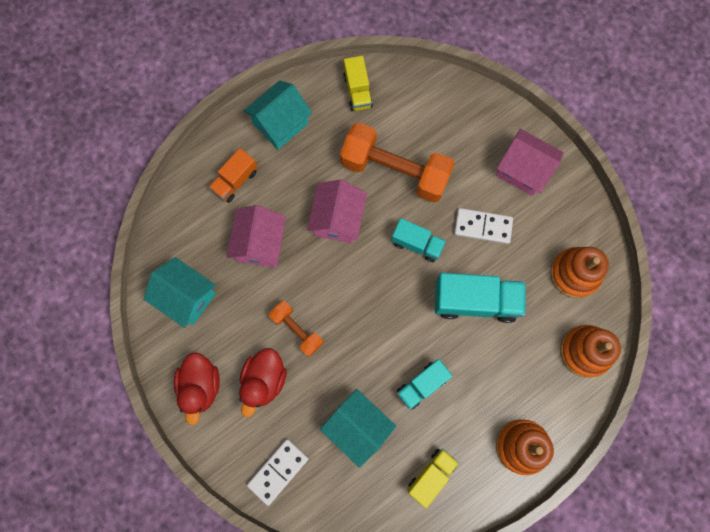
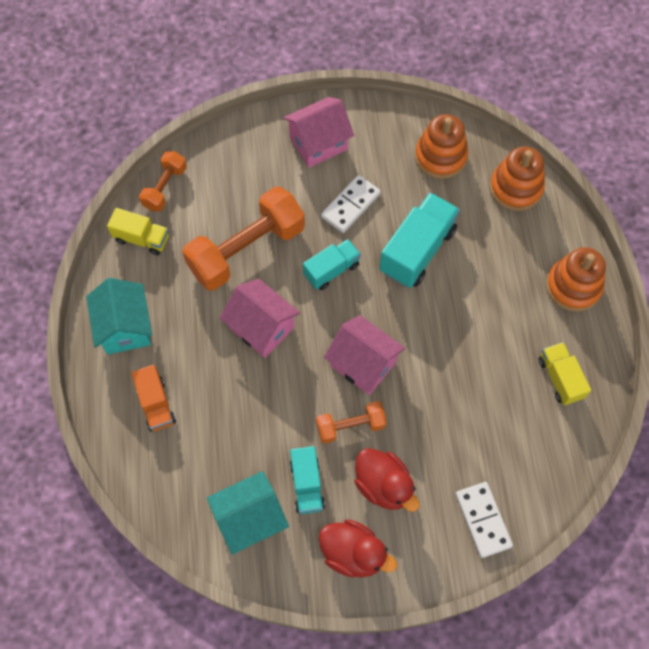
camera: 60 degrees left, 10 degrees down
(260, 244) = (239, 414): pink house -> pink house (363, 364)
(358, 426) = (479, 420): turquoise house -> none
(410, 81) = (165, 187): none -> orange dumbbell
(422, 385) = (470, 340): turquoise truck -> turquoise truck (307, 485)

